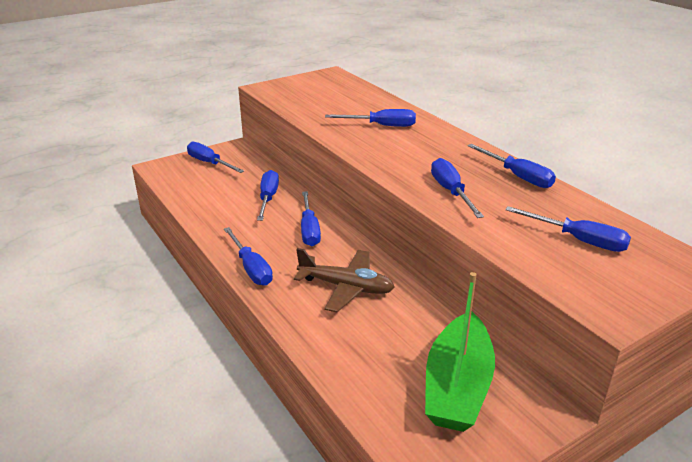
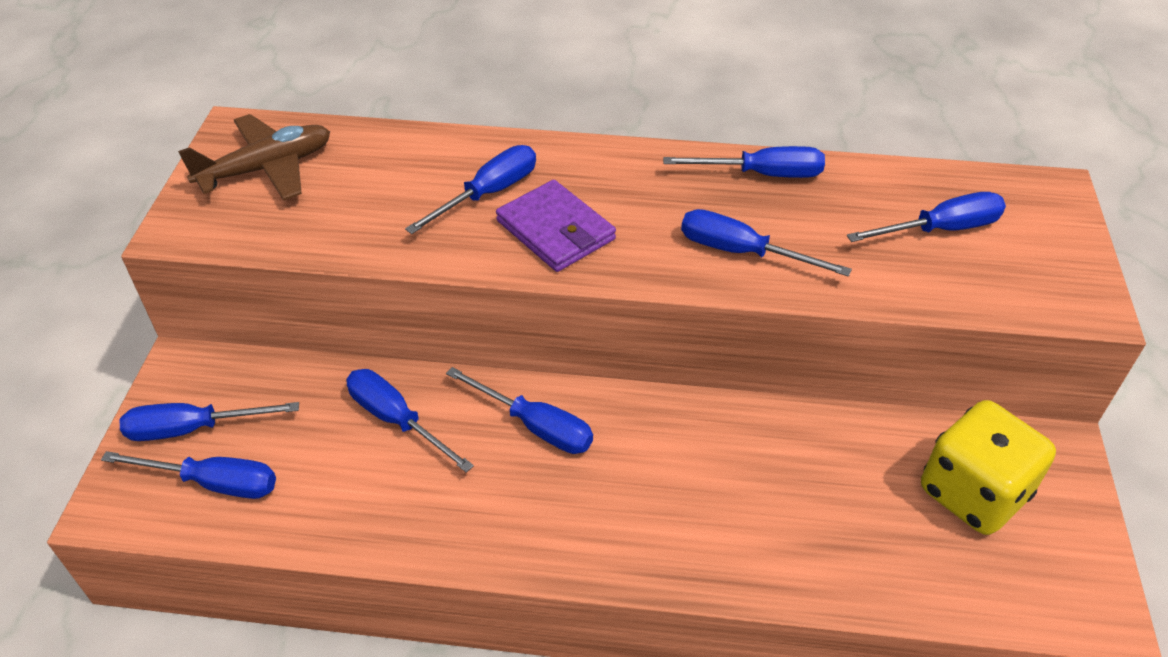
camera: 50 degrees left, 15 degrees up
(251, 268) = (565, 551): blue screwdriver -> blue screwdriver (213, 483)
(346, 287) = (707, 473): brown plane -> brown plane (266, 169)
(385, 147) = (555, 230): none -> purple wallet
(457, 386) = (973, 493): green boat -> yellow dice

